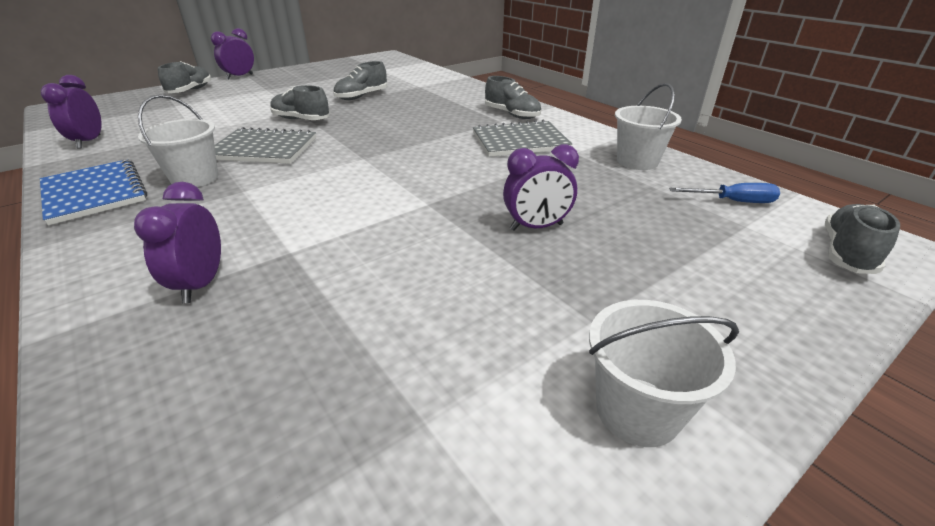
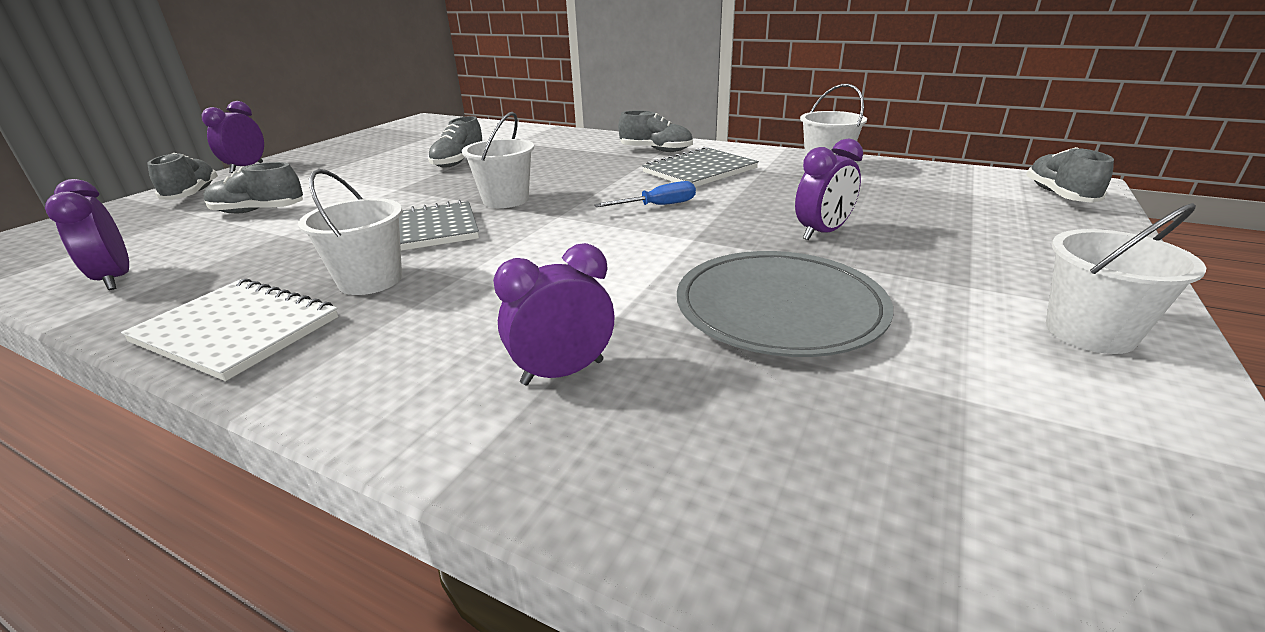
camera: 25 degrees left, 5 degrees down
(94, 193) = (237, 330): blue notebook -> white notebook
(201, 284) = (563, 372): purple clock -> purple clock turned 90 degrees clockwise
(301, 120) = (417, 196): grey shoe -> grey shoe (258, 211)
(348, 136) = (506, 200): none -> white bucket
(403, 285) = (779, 308): none -> grey plate
(733, 201) = (940, 179): blue screwdriver -> blue screwdriver (658, 206)

